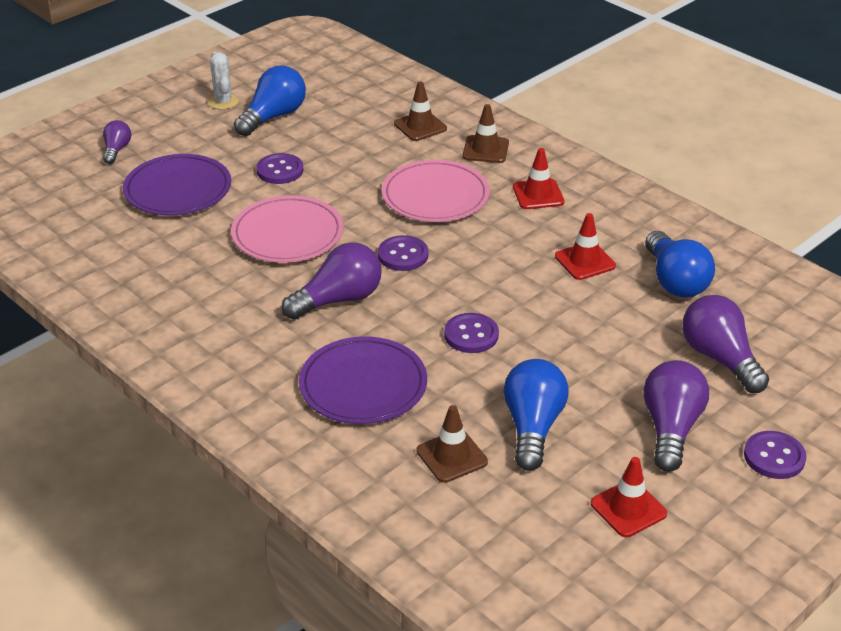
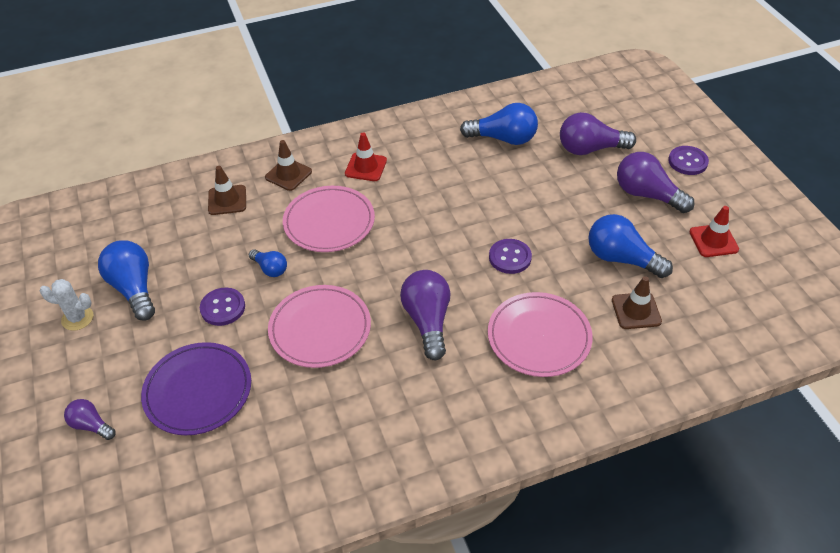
camera: 65 degrees left, 10 degrees up
(346, 181) = (270, 269): none -> blue light bulb
(363, 385) = (539, 337): purple plate -> pink plate
(403, 255) = (393, 265): purple button -> none
(585, 261) = (458, 172): red traffic cone -> none

